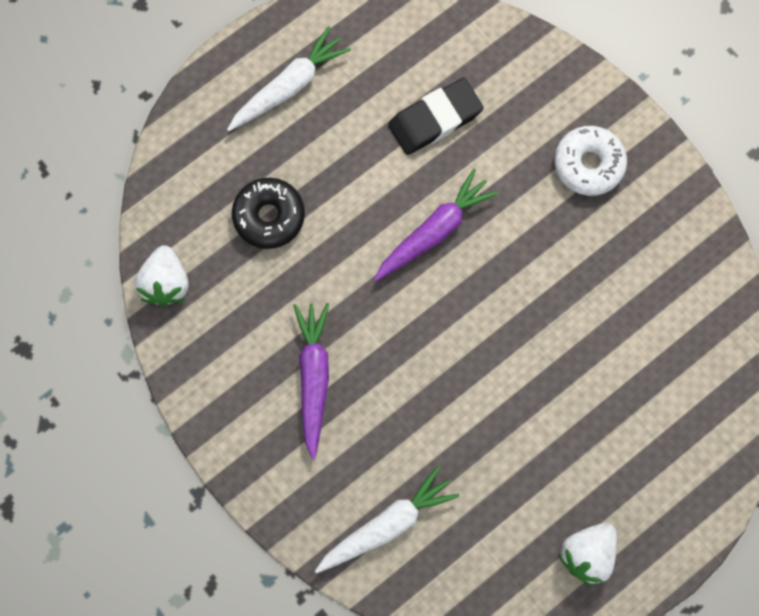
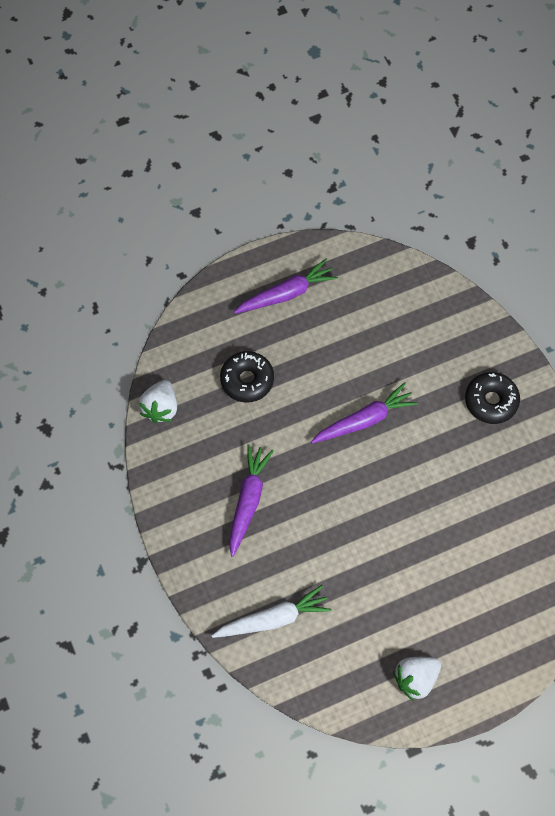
camera: 15 degrees right, 10 degrees down
(289, 86) = (286, 294): white carrot -> purple carrot
(435, 119) = (386, 342): black eraser -> none
(588, 164) = (491, 401): white donut -> black donut

